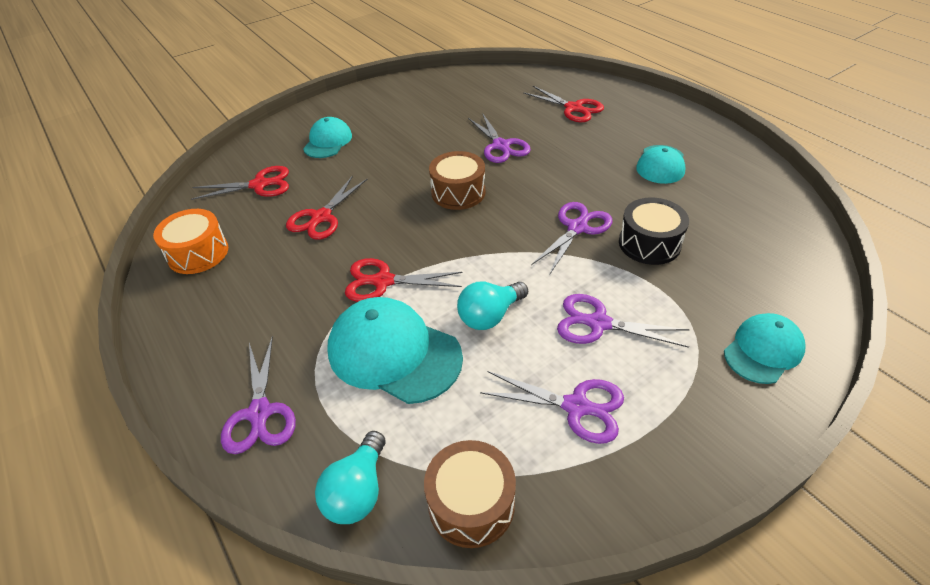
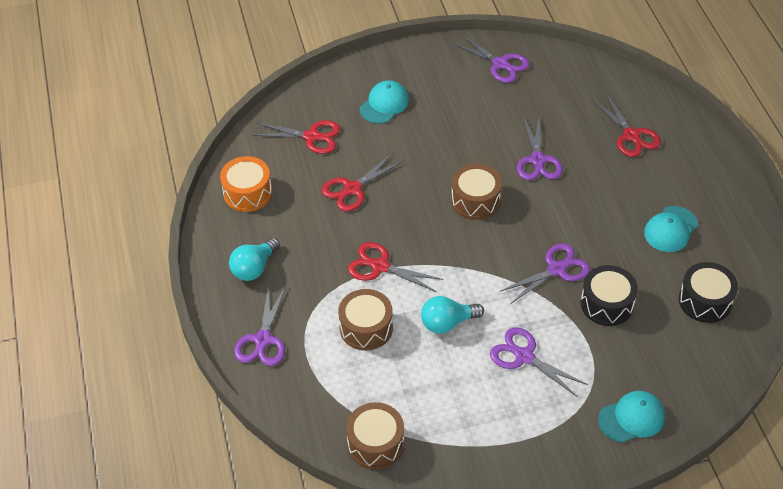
camera: 20 degrees right, 5 degrees up
(357, 491) = (309, 412): turquoise light bulb -> turquoise light bulb (254, 268)
(394, 353) = (366, 328): turquoise cap -> brown drum
(576, 406) = (473, 409): purple scissors -> purple scissors (500, 64)
(740, 212) = (705, 301): none -> black drum

